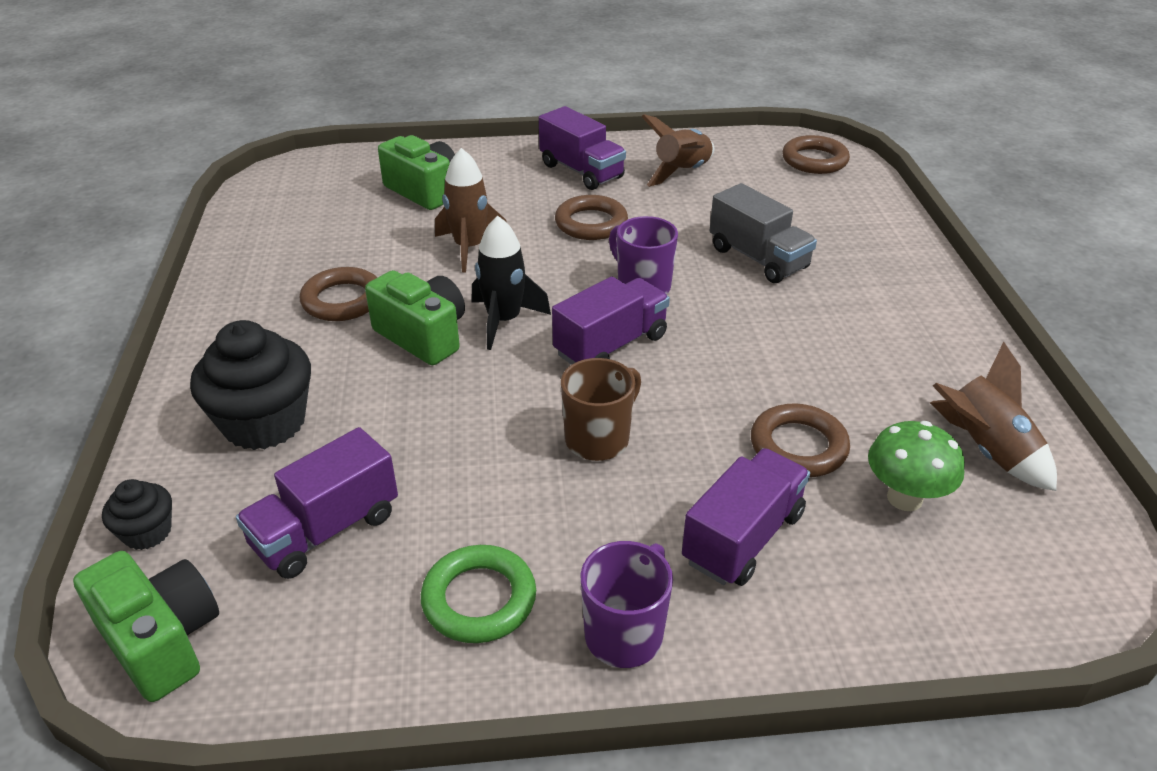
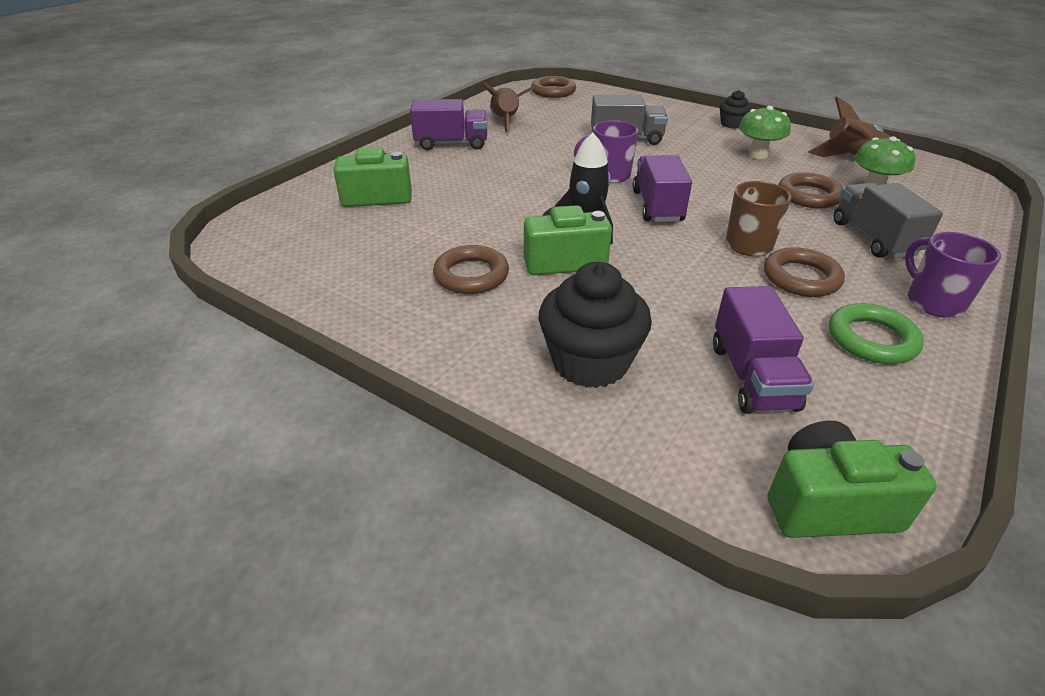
camera: 50 degrees left, 0 degrees up
(147, 532) = (678, 471): black cupcake -> black cupcake (731, 124)
(469, 248) = (480, 208): brown rocket -> none
(591, 223) = (517, 163): brown ring -> brown ring (801, 278)
(743, 537) = (873, 238): purple truck -> grey truck
(865, 366) = (757, 155): none -> green mushroom

